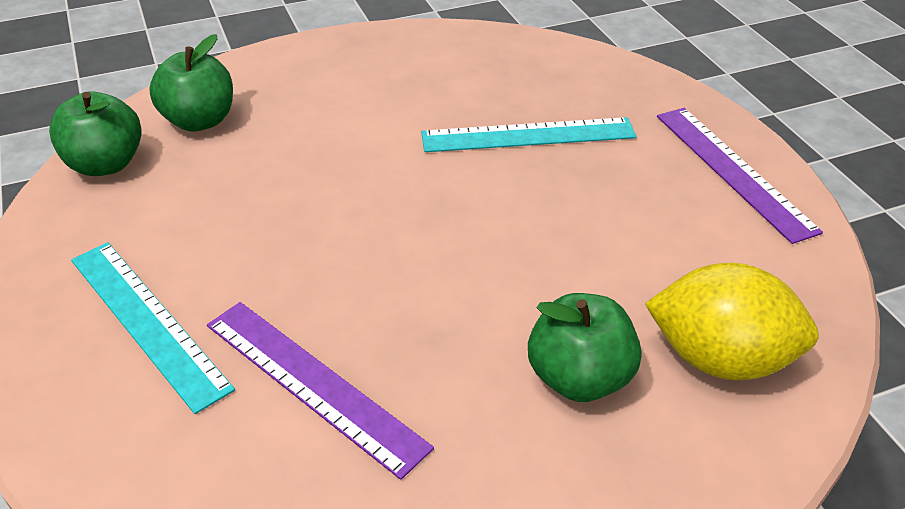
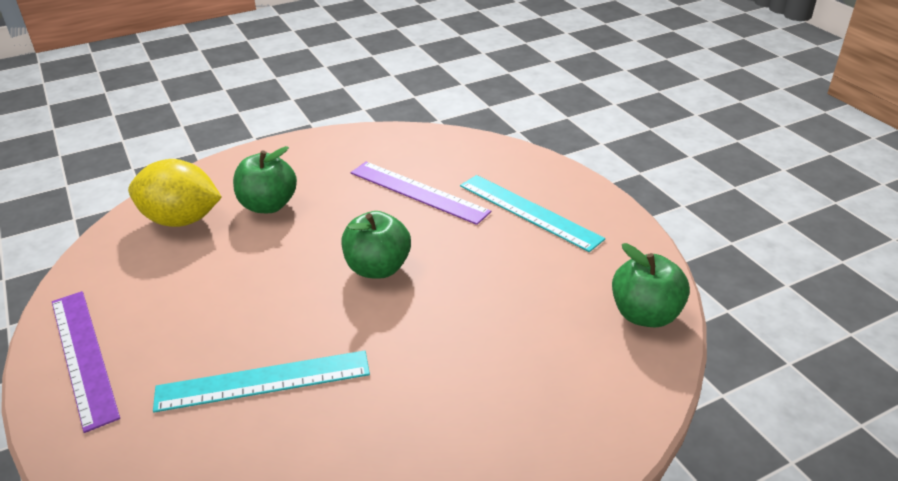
camera: 175 degrees right, 5 degrees down
(199, 121) = (594, 370): green apple -> green apple (378, 268)

